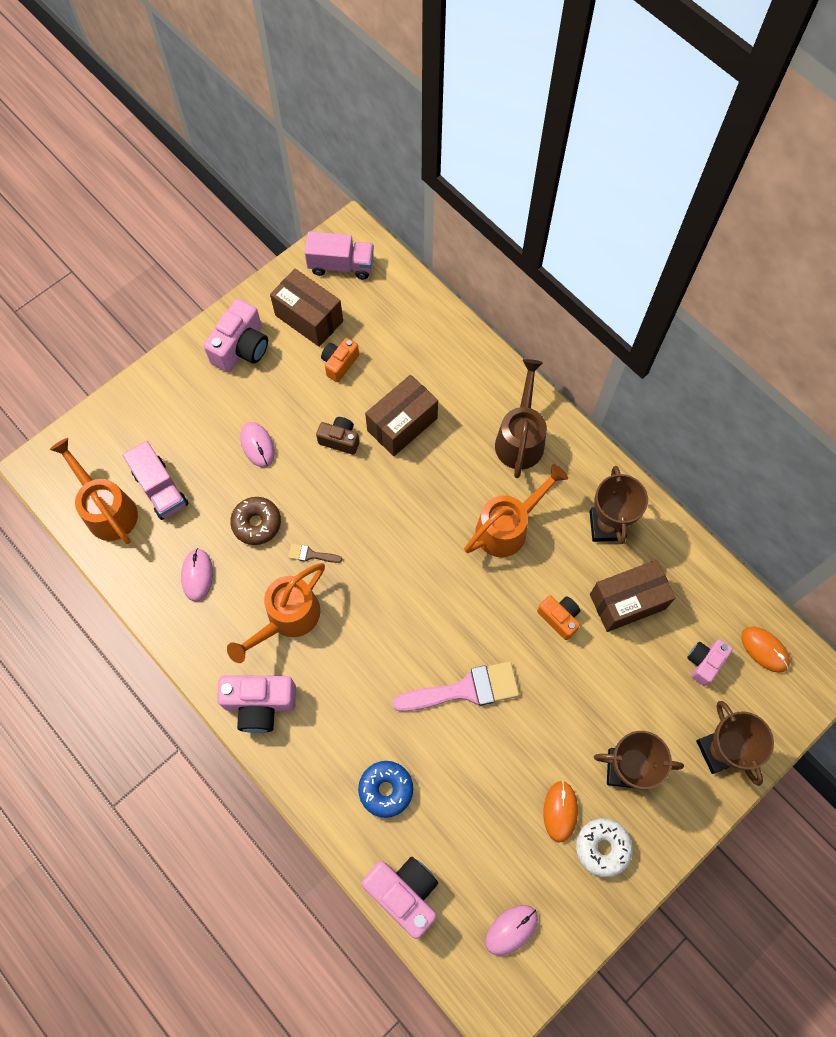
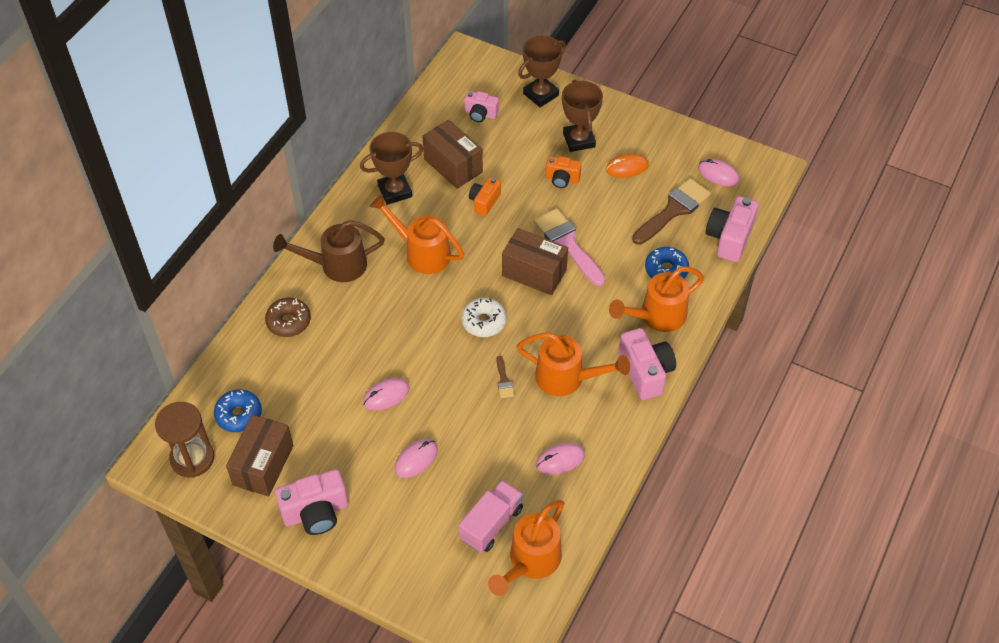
camera: 110 degrees left, 15 degrees down
(241, 348) = (316, 512): pink camera -> pink camera turned 150 degrees clockwise
(257, 523) = (492, 432): brown donut -> brown donut (288, 321)
(326, 750) = (657, 316): none -> orange watering can
(339, 364) = (306, 422): orange camera -> orange camera (562, 179)
(340, 440) = (386, 395): brown camera -> pink mouse
(341, 265) = (192, 458): pink truck -> brown hourglass
(371, 310) = (239, 415): none -> blue donut
(402, 424) = (353, 353): brown box -> brown box (534, 273)
(472, 841) = (673, 210): none -> brown brush
(602, 847) = (638, 140): white donut -> white donut (484, 322)
(764, 650) = (456, 84): orange mouse -> none

